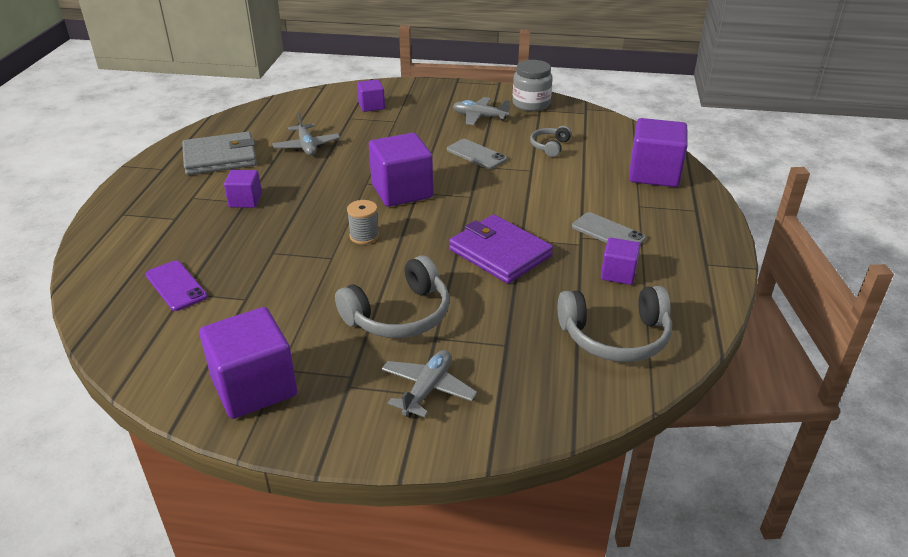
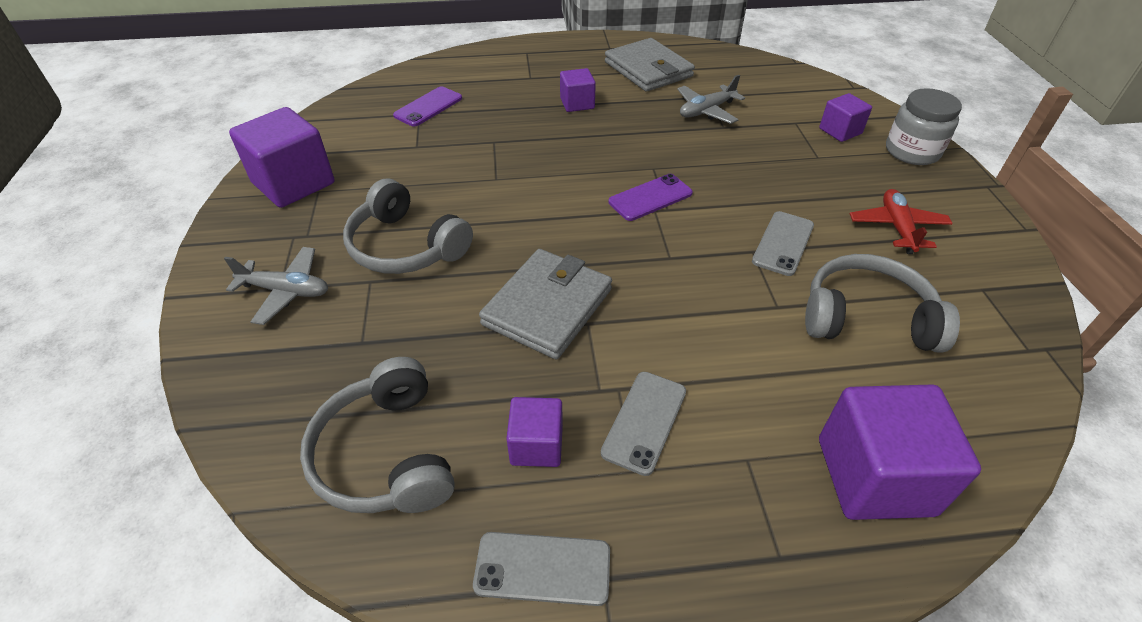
camera: 75 degrees right, 10 degrees up
(364, 236) = (543, 191): grey spool -> none
(402, 191) = (650, 198): purple cube -> purple phone
(479, 117) = (897, 227): grey plane -> red plane
(500, 253) = (547, 307): purple wallet -> grey wallet
(531, 104) = (994, 276): grey jar -> grey jar (912, 151)
(550, 146) = (867, 318): grey headphones -> grey headphones, size x1.82
(700, 282) = (542, 568): none -> grey phone

